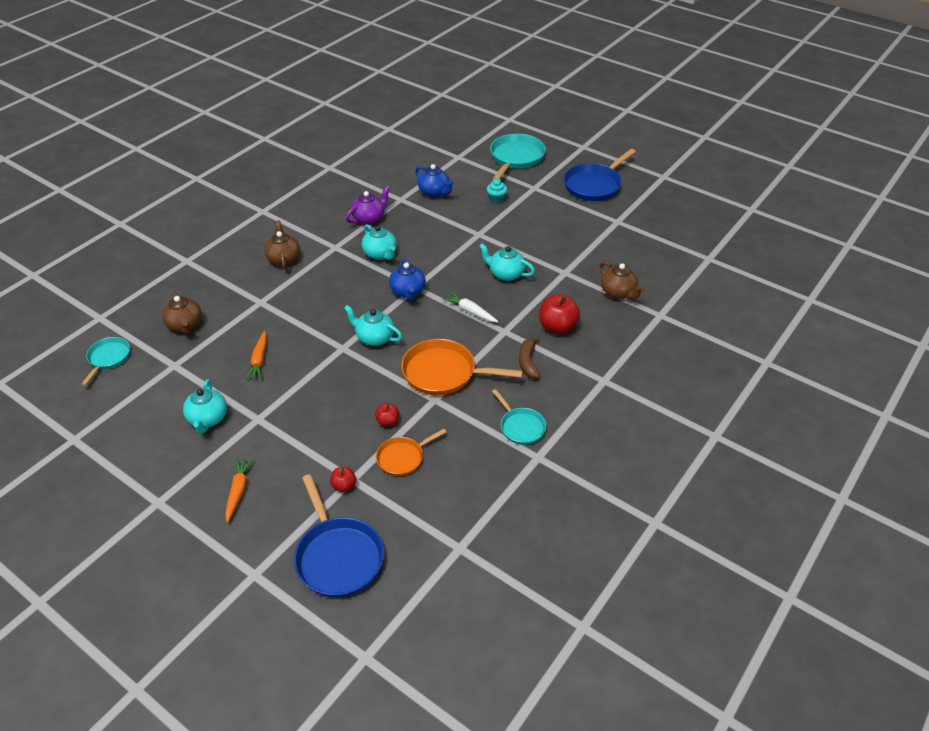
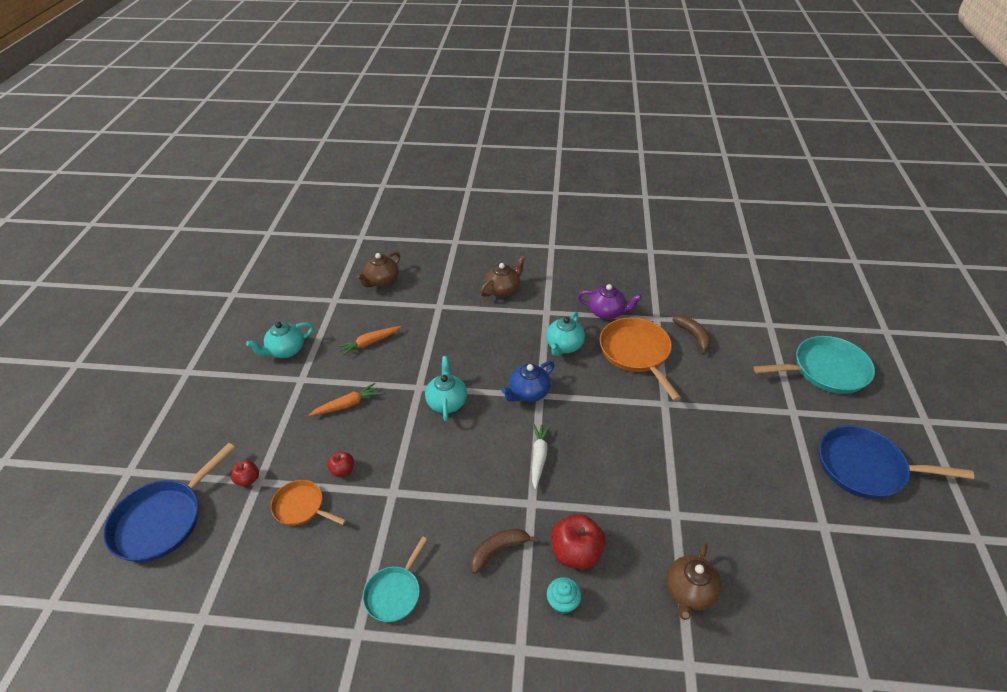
camera: 60 degrees right, 0 degrees up
(108, 358) = (322, 264): turquoise pan -> none
(238, 491) = (215, 412): orange carrot -> orange carrot (347, 405)
(434, 192) = (693, 336): blue teapot -> brown banana
(443, 373) = (434, 481): orange pan -> orange pan (636, 353)
(496, 199) = (736, 389): turquoise cupcake -> turquoise cupcake (562, 602)
(506, 274) = (622, 459): turquoise teapot -> none

